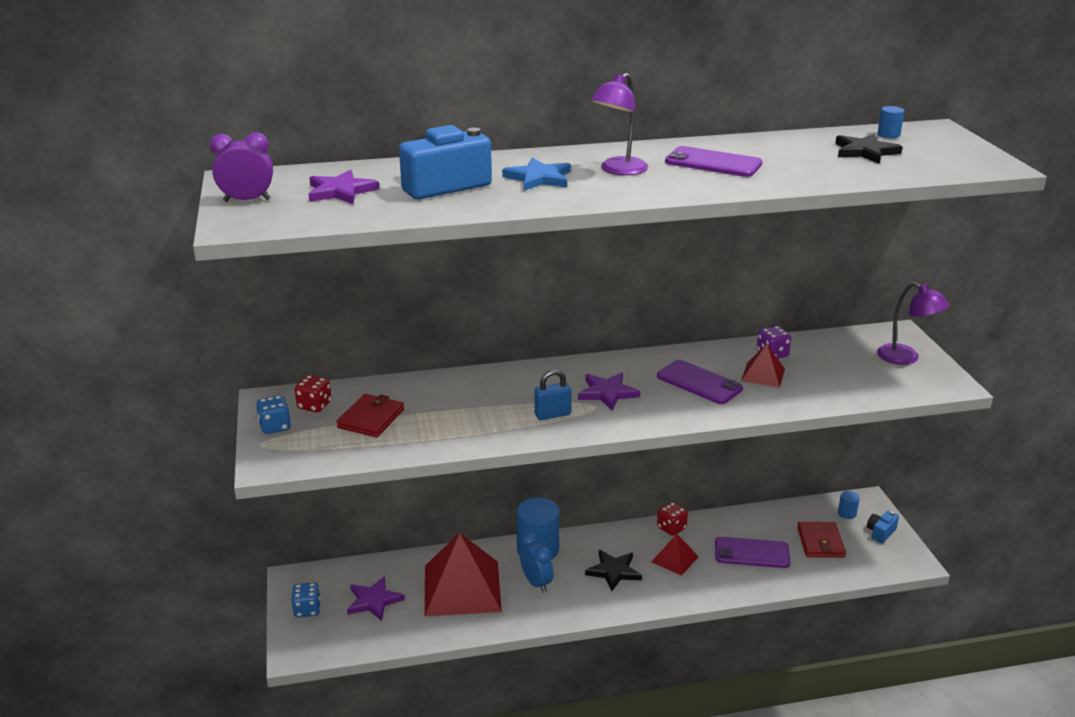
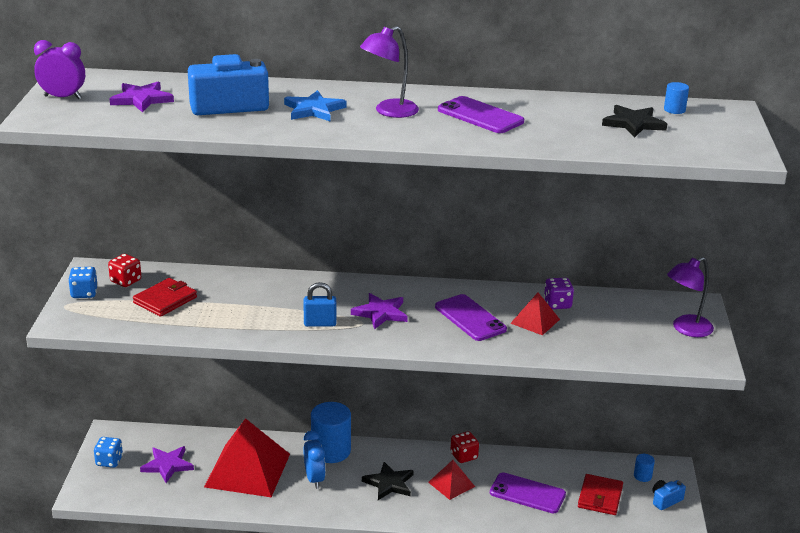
camera: 15 degrees right, 0 degrees up
(906, 358) = (686, 329): purple lamp -> purple lamp turned 90 degrees clockwise

